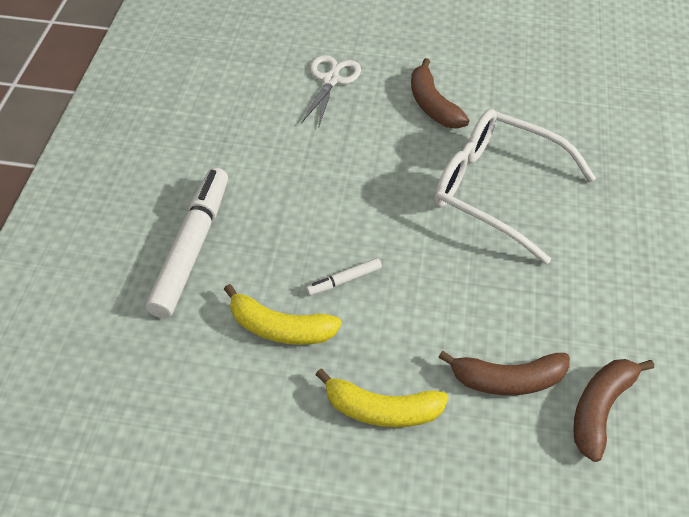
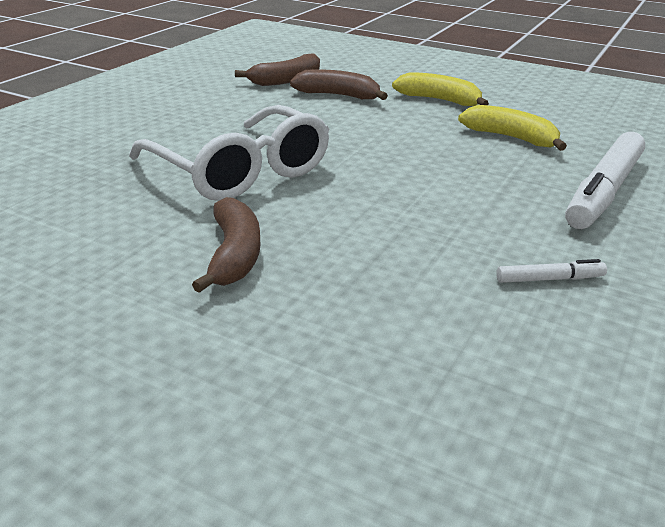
camera: 160 degrees left, 20 degrees down
(331, 79) = (371, 323): white scissors -> none
(344, 280) = (443, 149): white marker -> white marker (549, 279)

